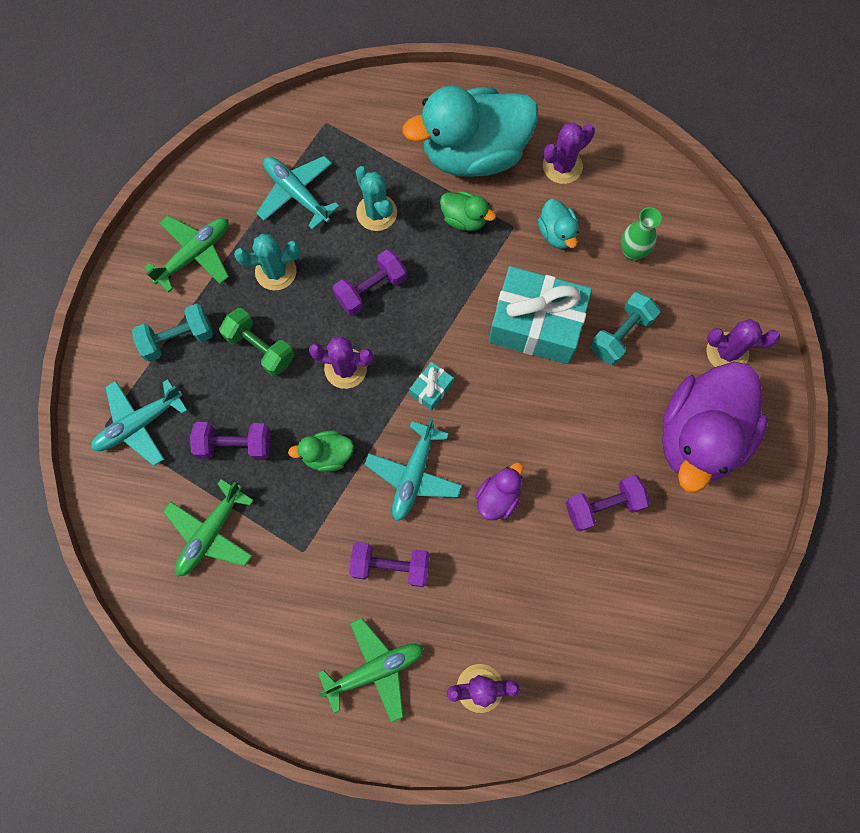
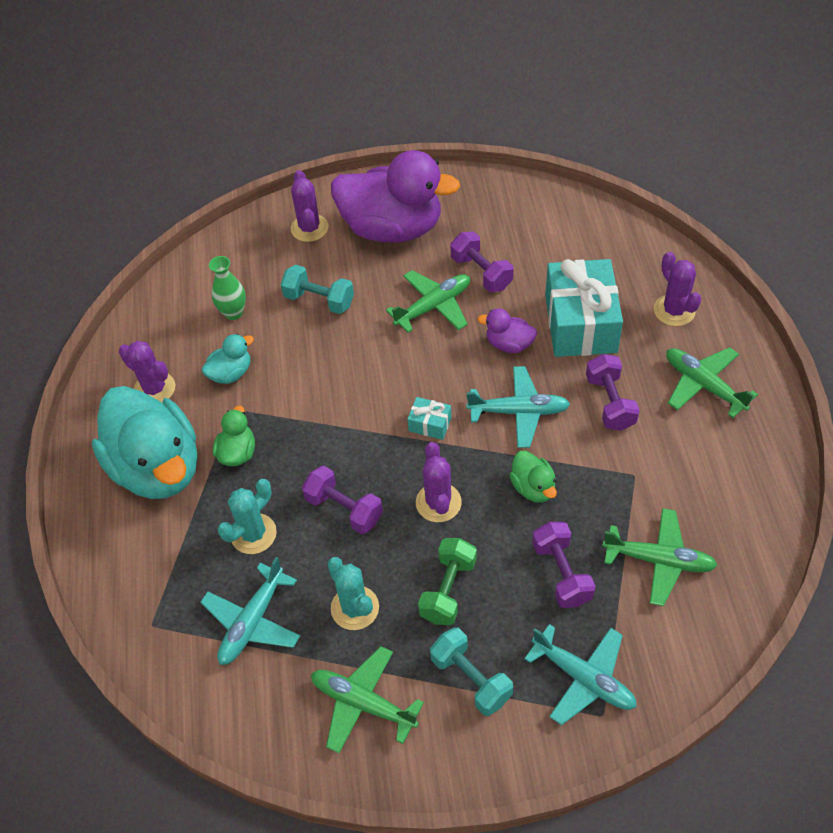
camera: 105 degrees left, 20 degrees down
(536, 324) = (332, 363): turquoise gift -> turquoise gift (580, 323)
(574, 441) = (433, 306): none -> green plane

